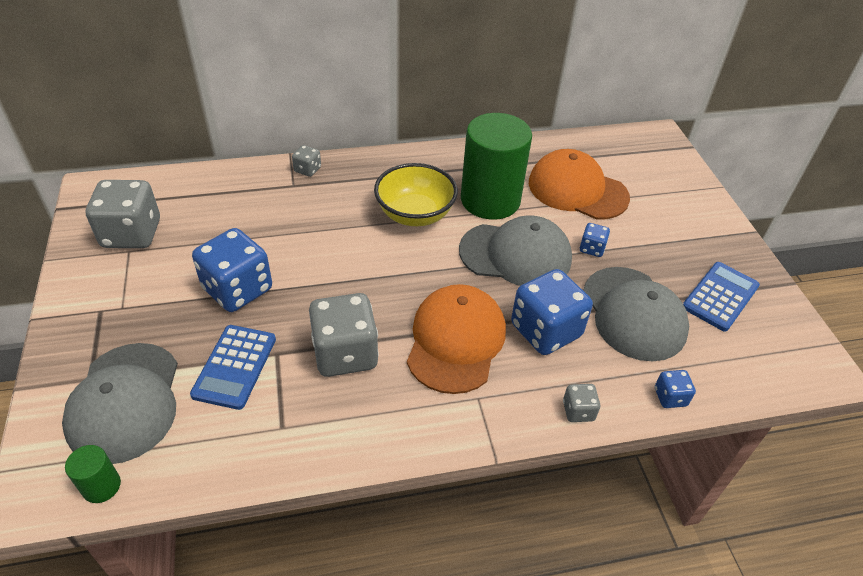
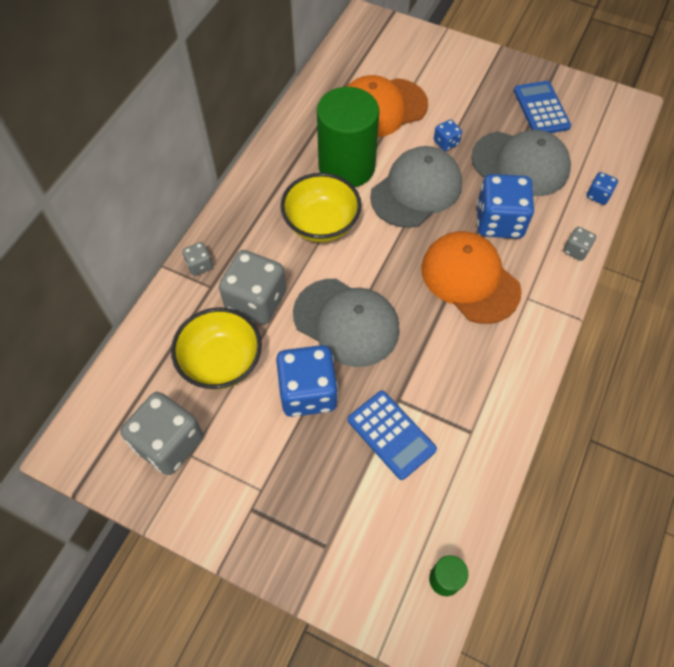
camera: 50 degrees left, 15 degrees up
(125, 402) = (372, 530): grey cap -> grey cap (346, 322)
(227, 225) = (221, 362): none -> yellow bowl
(345, 353) = (431, 354): grey dice -> grey dice (256, 300)

